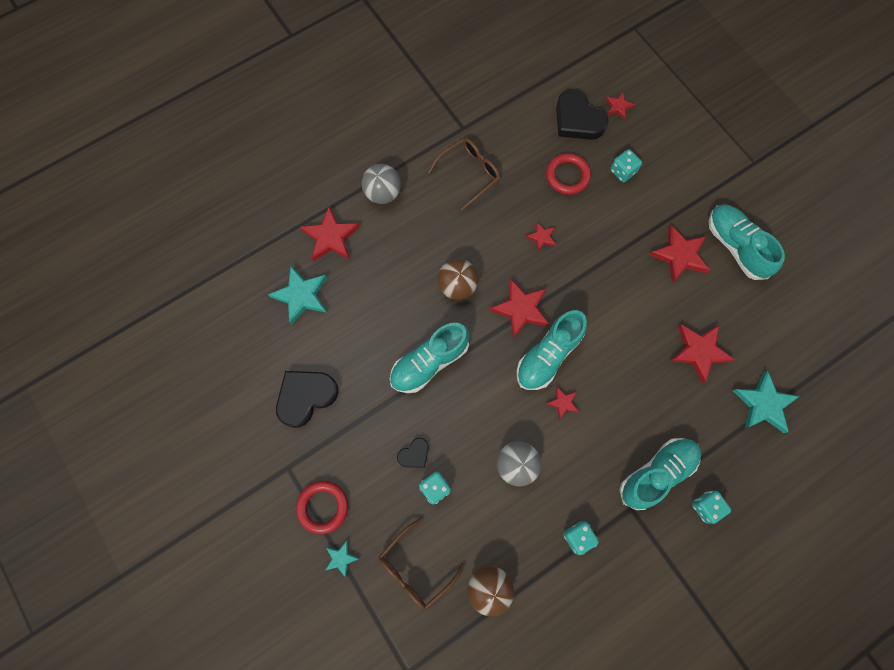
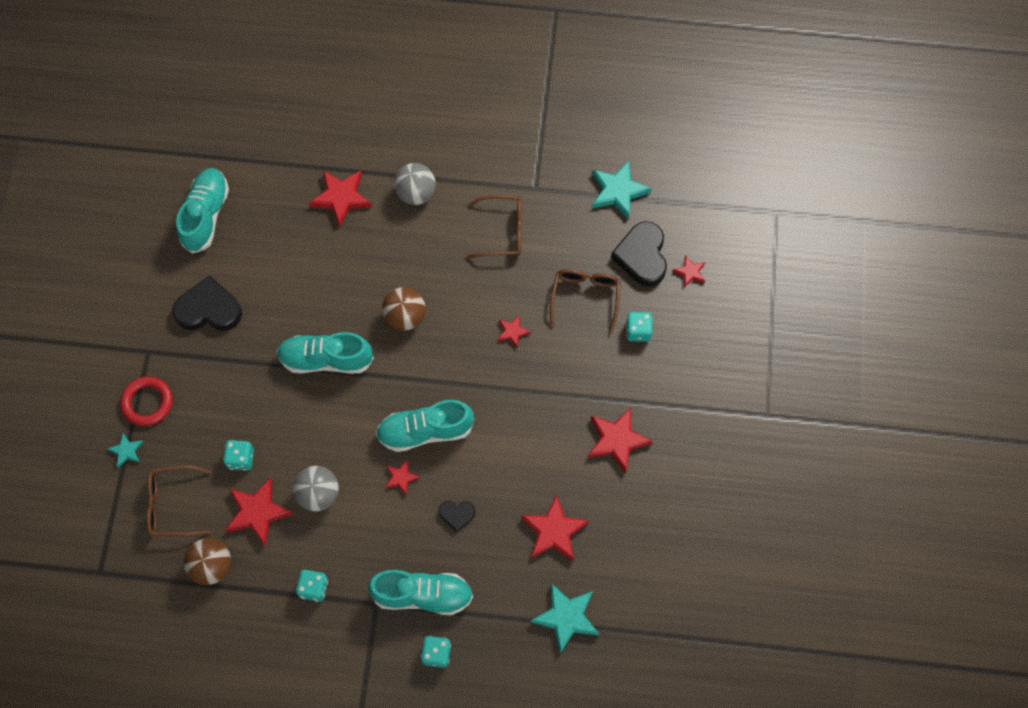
camera: 40 degrees right, 5 degrees down
(301, 296) = (276, 227): turquoise star -> turquoise star (618, 191)
(414, 454) = (249, 420): black heart -> black heart (457, 514)
(521, 309) = (438, 376): red star -> red star (258, 512)
(567, 176) = (585, 297): red ring -> brown glasses
(735, 246) = (675, 472): turquoise shoe -> turquoise shoe (206, 215)

